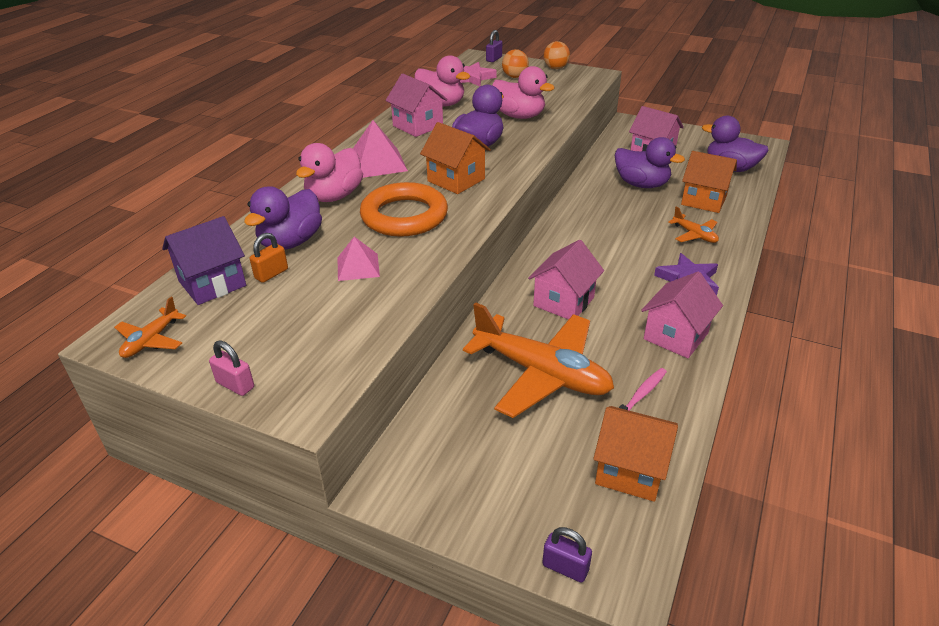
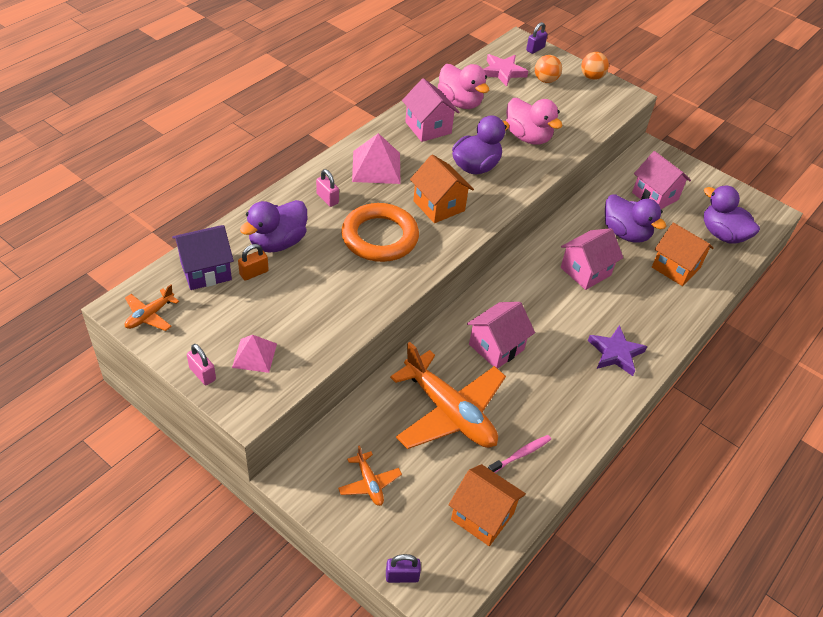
camera: 10 degrees right, 10 degrees up
(334, 196) = (327, 198): pink duck -> pink padlock
(358, 267) = (324, 283): pink pyramid -> pink pyramid (254, 355)
(565, 567) = (402, 576): purple padlock -> purple padlock turned 45 degrees counterclockwise
(675, 336) = (576, 407): pink house -> pink house (585, 271)
(694, 235) = (646, 305): orange plane -> orange plane (369, 483)

